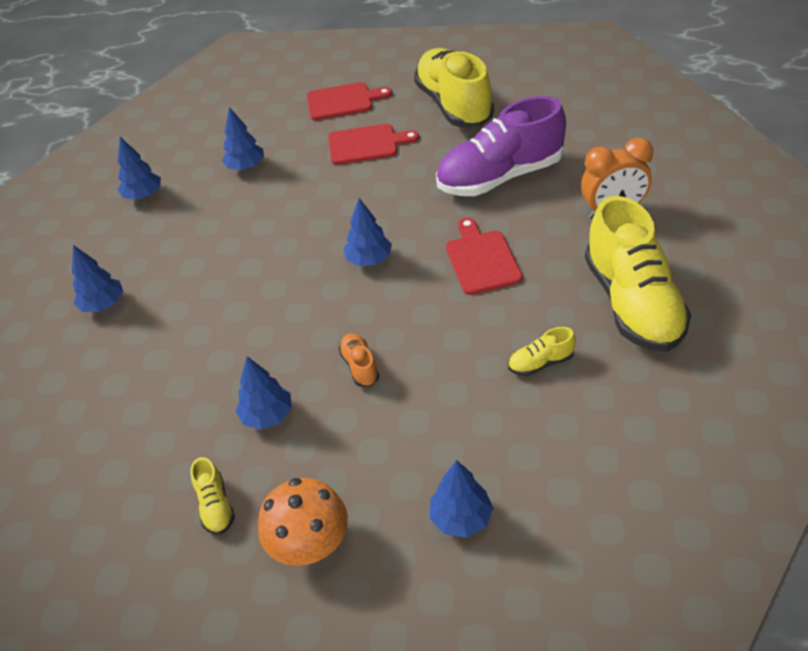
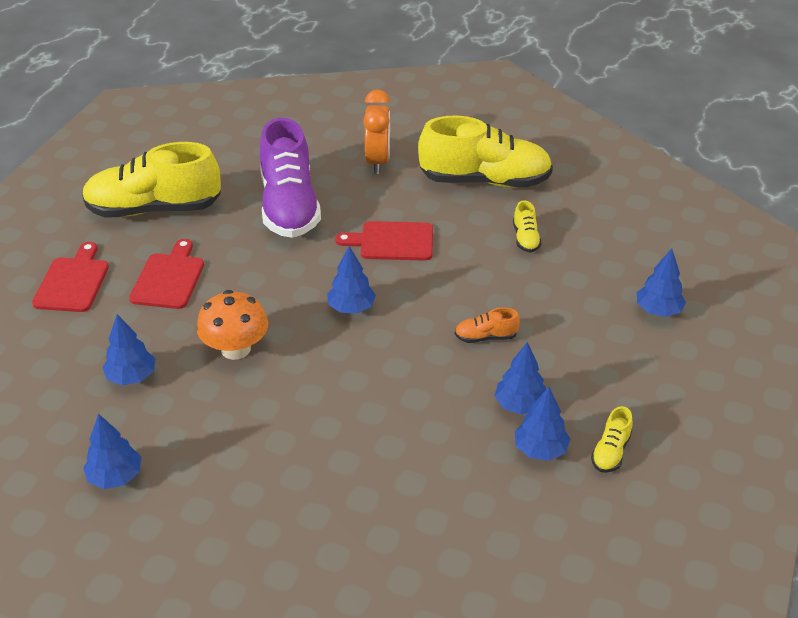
camera: 80 degrees left, 5 degrees down
(103, 304) = (299, 526): blue tree -> blue tree (540, 449)
(215, 506) = (610, 452): yellow shoe -> yellow shoe turned 120 degrees clockwise
(310, 543) = (662, 396): orange mushroom -> orange mushroom (235, 349)

